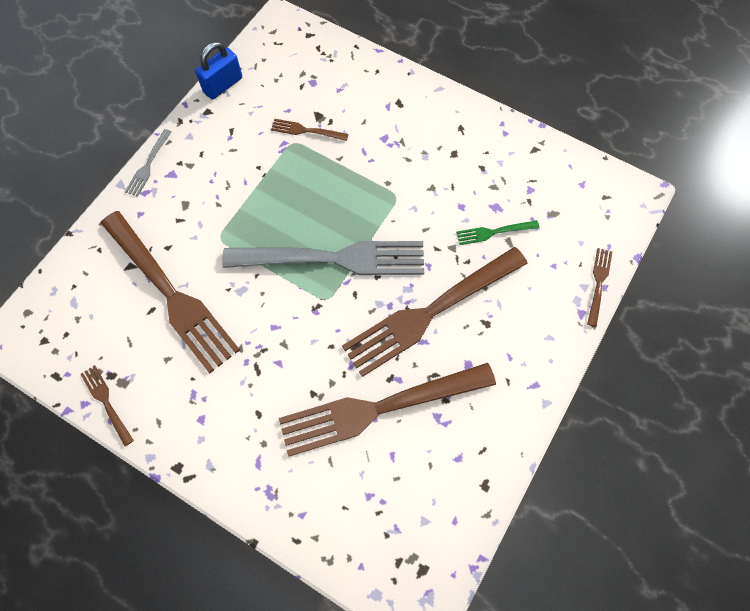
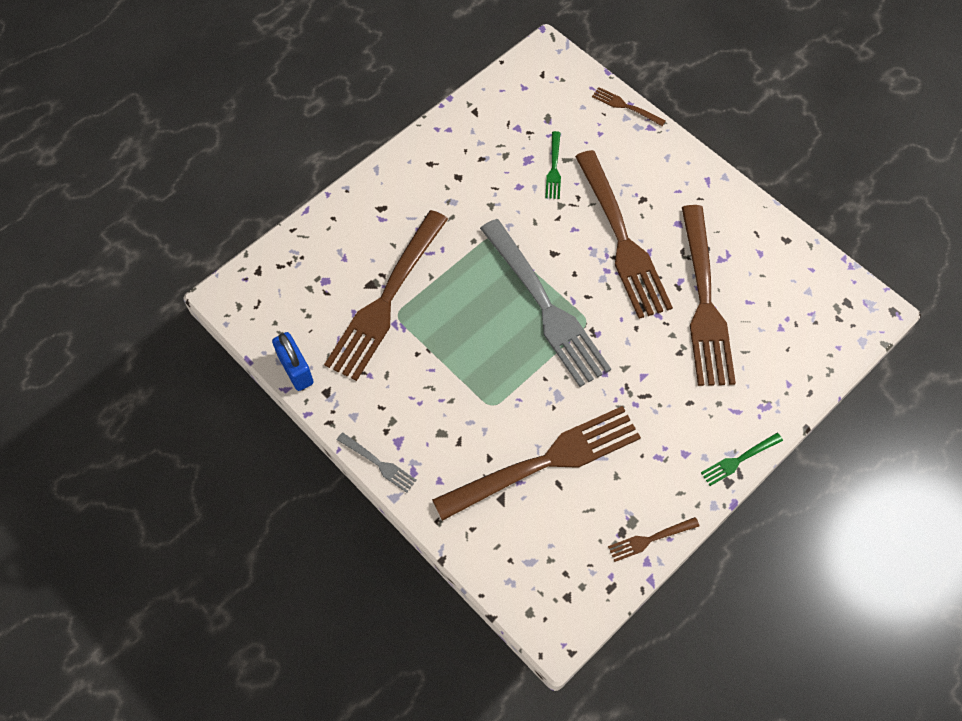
camera: 75 degrees left, 5 degrees down
(203, 475) = (739, 460): none -> green fork
(306, 131) = (386, 299): brown fork -> brown fork, size x2.38
(333, 258) = (545, 306): grey fork -> grey fork turned 135 degrees clockwise

